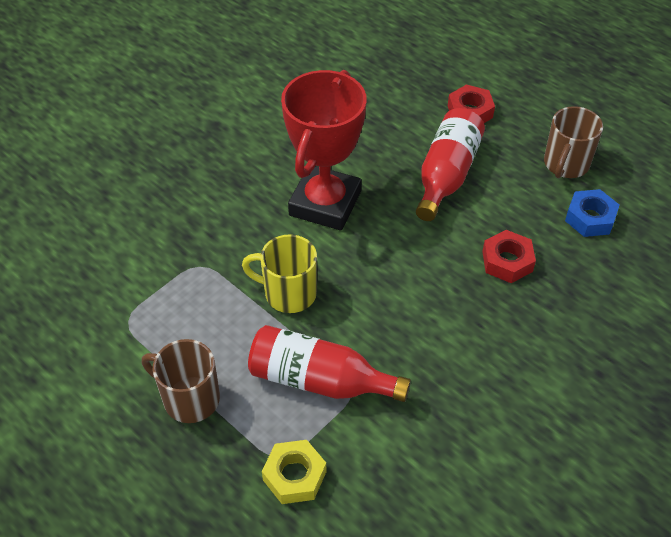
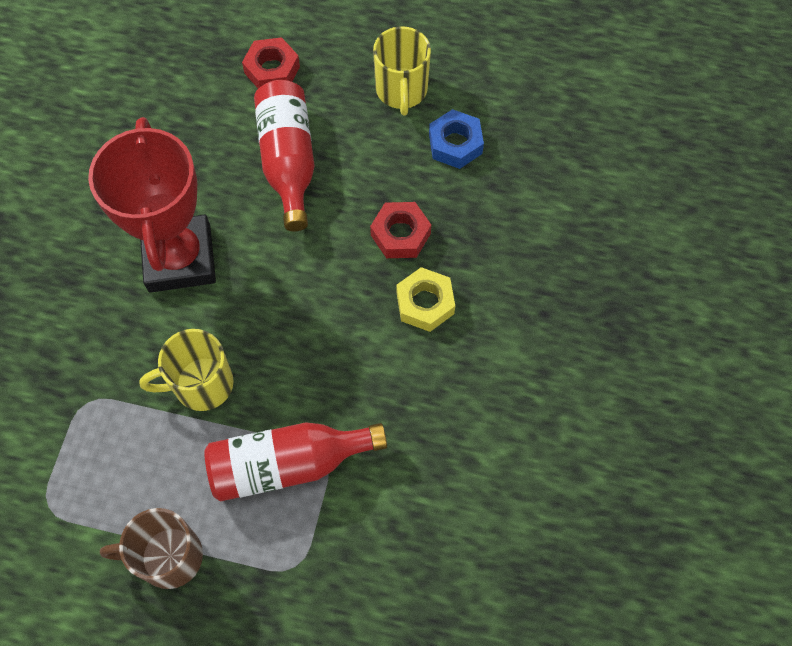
camera: 30 degrees left, 15 degrees up
(294, 476) = (320, 578): yellow nut -> yellow nut (425, 303)
(565, 164) = (401, 91): brown mug -> yellow mug

